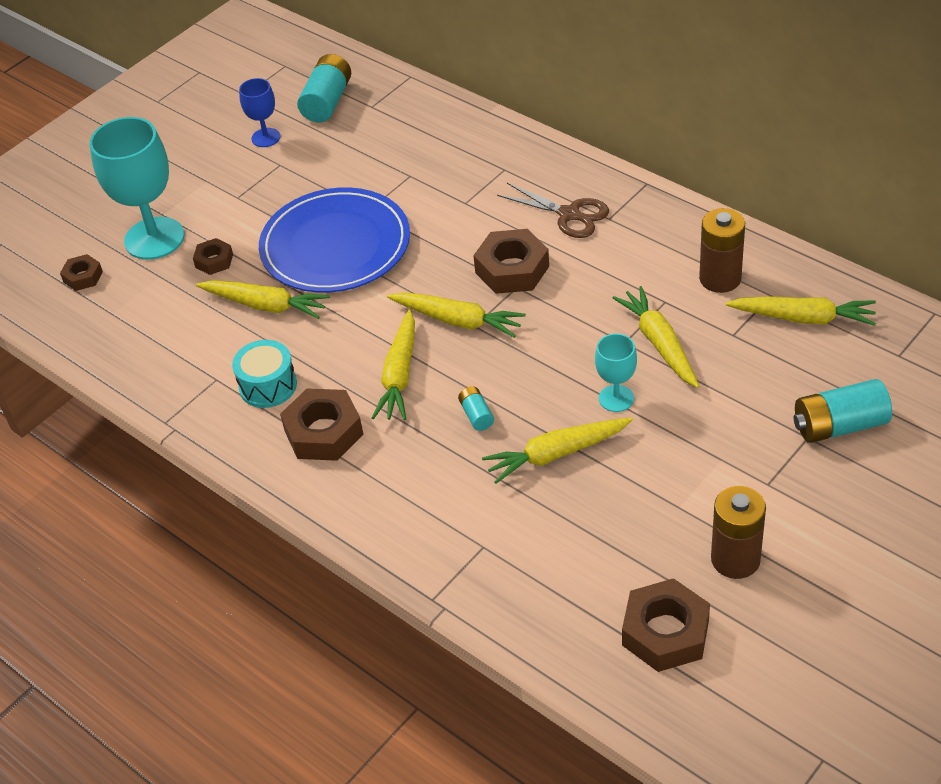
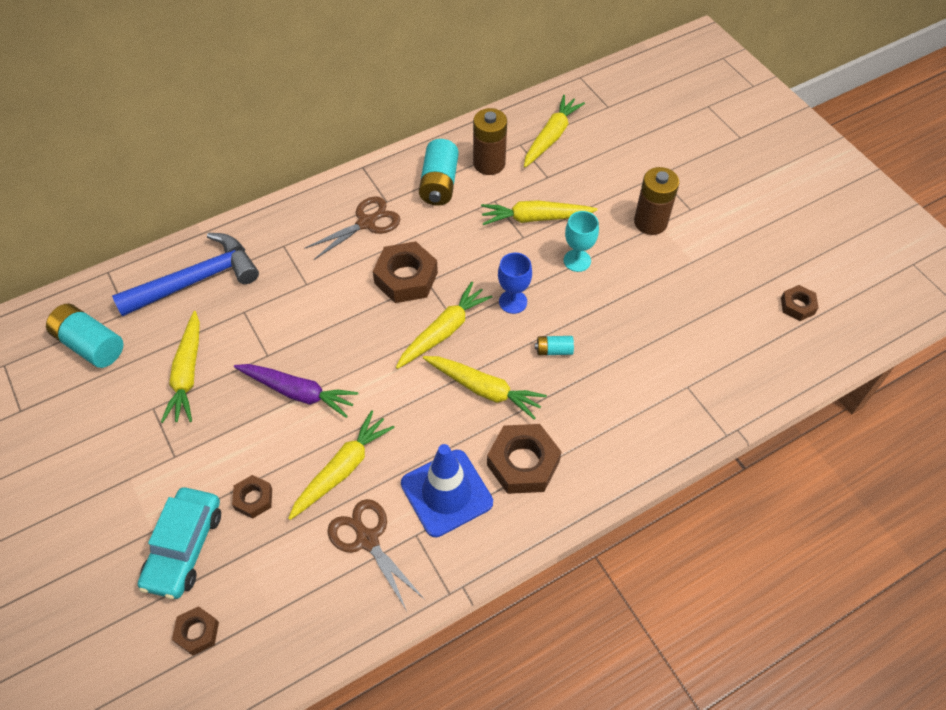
camera: 75 degrees left, 10 degrees up
(154, 238) = (184, 547): turquoise goblet -> turquoise car
(200, 347) = (367, 539): none -> brown scissors
(266, 138) = (103, 409): blue goblet -> blue goblet (513, 302)
(268, 386) = (446, 493): turquoise drum -> blue traffic cone
(335, 245) = (298, 392): blue plate -> purple carrot
(430, 132) = (196, 280): none -> blue hammer
(556, 454) = (615, 313): yellow carrot -> yellow carrot (187, 373)
(665, 632) = (797, 306): brown nut -> brown nut, size x0.55
(735, 559) = (748, 248): brown battery -> brown battery (650, 222)
(839, 426) = (655, 156): turquoise battery -> turquoise battery (439, 184)

